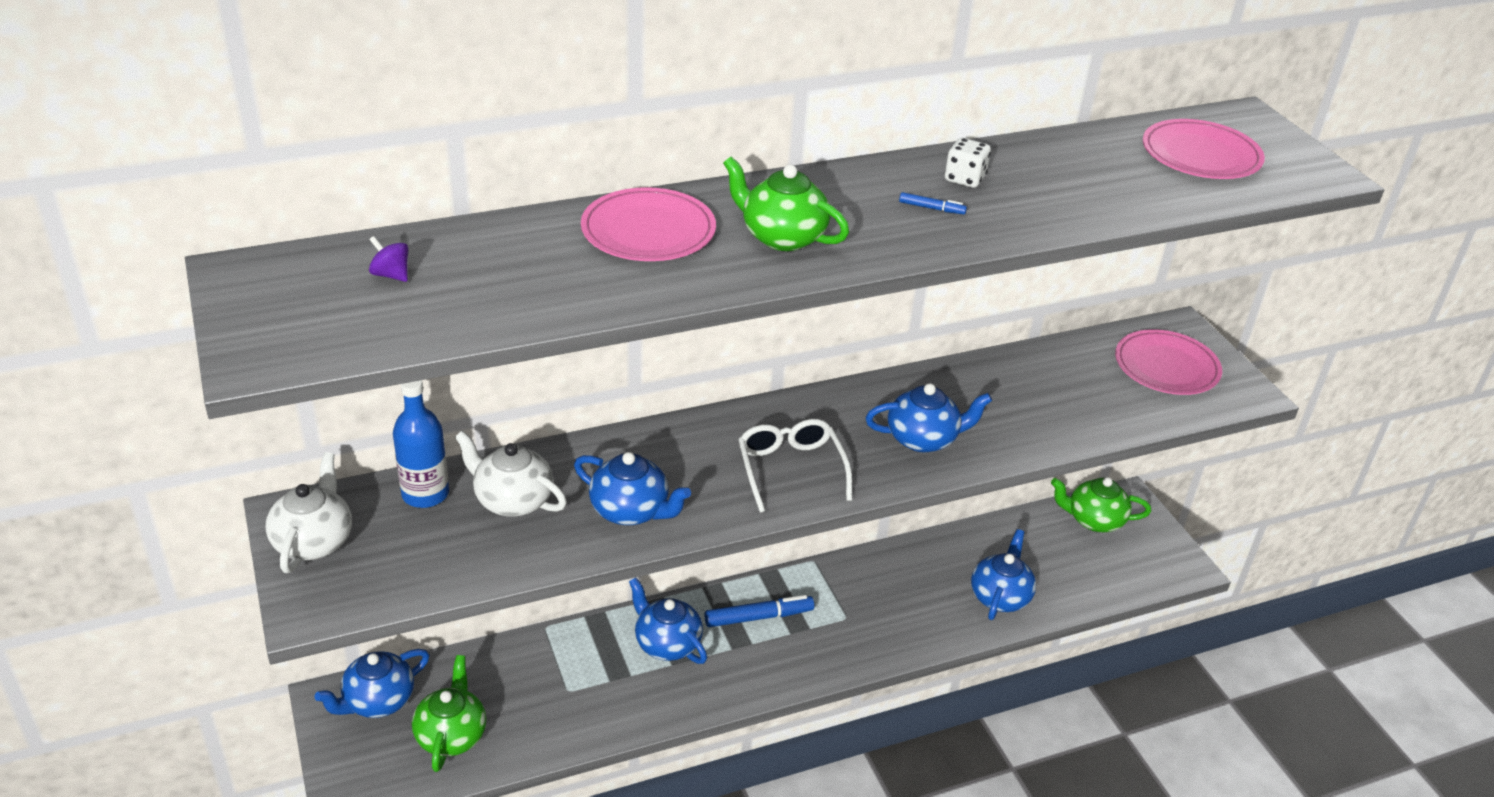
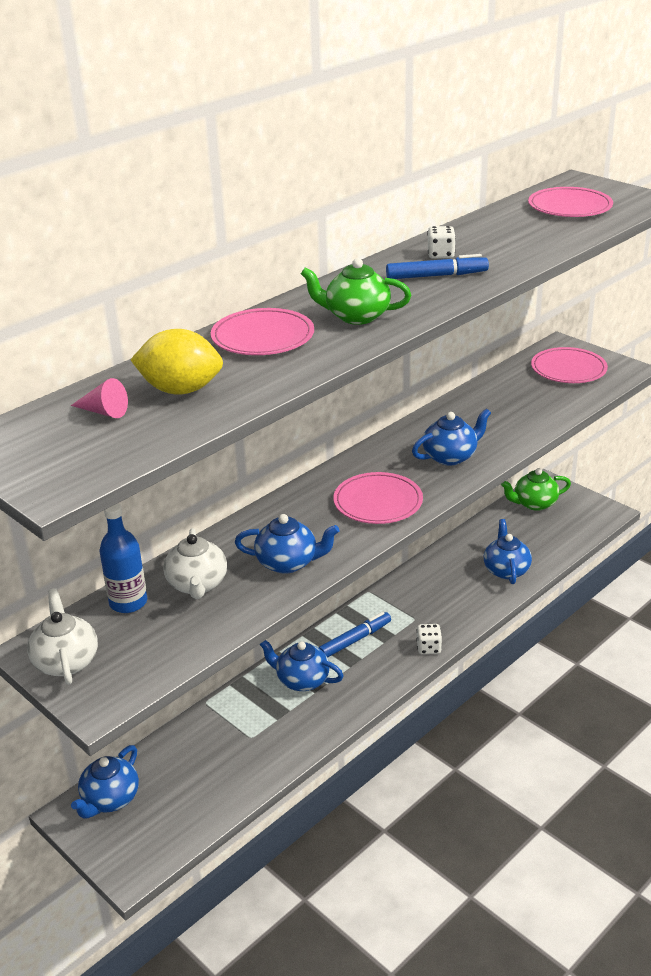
camera: 20 degrees left, 5 degrees down
(391, 275) = (104, 412): purple spinning top -> pink cone
(451, 735) = (183, 800): green teapot -> none
(496, 274) = (181, 390): none -> yellow lemon
(512, 500) = (197, 585): white teapot -> white teapot turned 105 degrees counterclockwise
(790, 469) = (378, 502): white glasses -> pink plate
(839, 662) = (428, 648): none -> white dice
(931, 208) = (436, 276): blue marker -> blue marker, size x2.07

